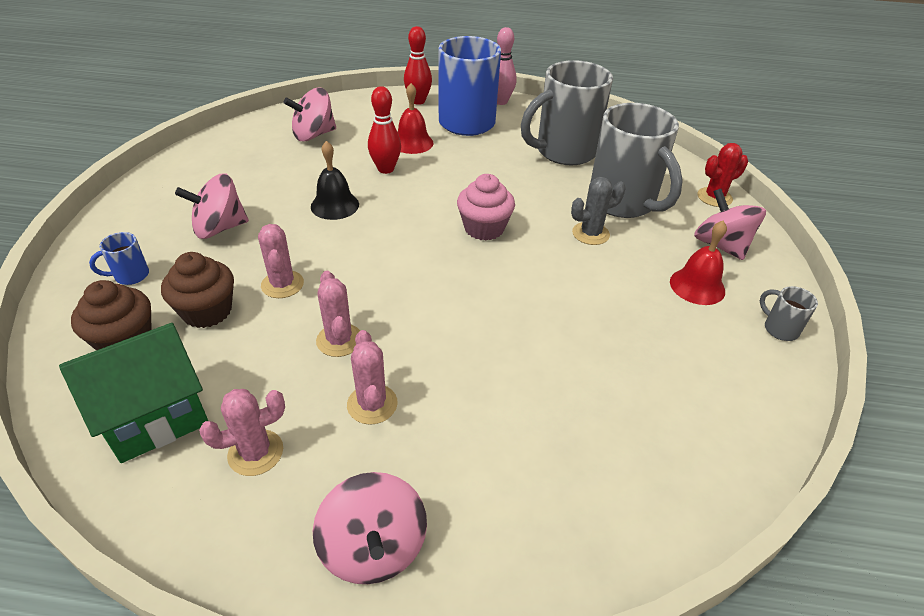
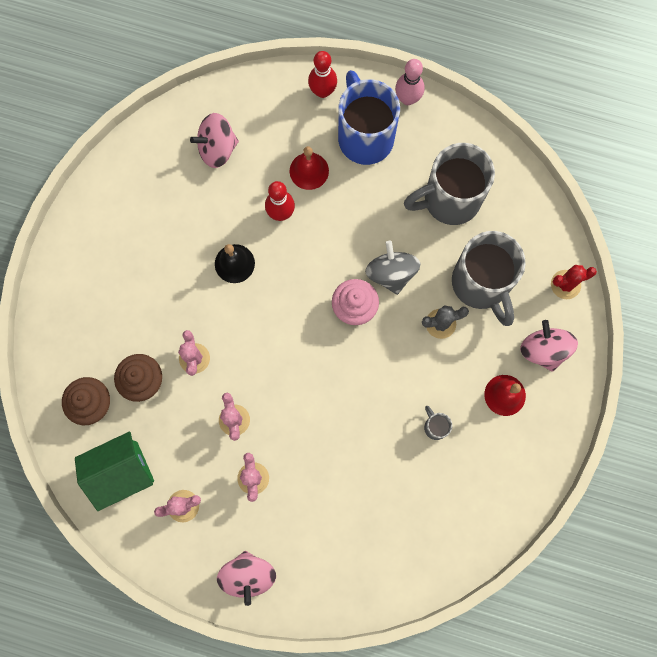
camera: 10 degrees right, 35 degrees up
(130, 276) = (84, 336): blue mug -> none
(219, 228) = (143, 285): pink spinning top -> none
(519, 201) = (391, 273): none -> grey spinning top
(779, 329) = (547, 446): grey mug -> grey mug (435, 426)

